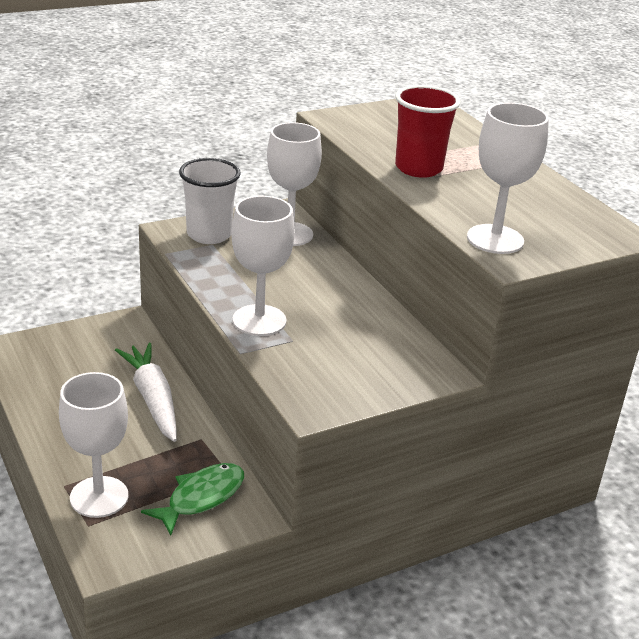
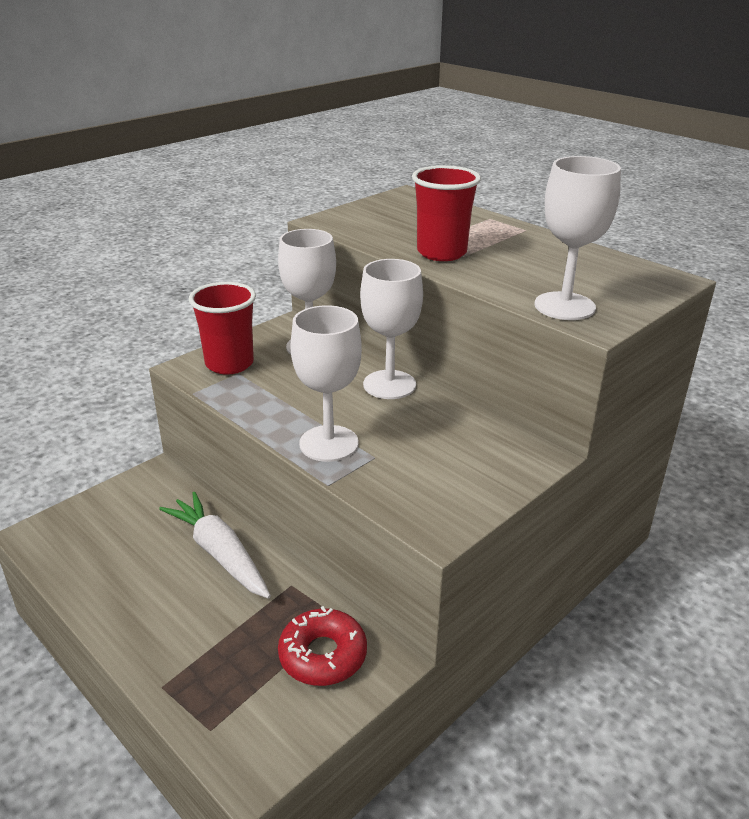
camera: 15 degrees left, 0 degrees up
(99, 497) = (208, 689): white goblet -> white goblet (389, 385)
(201, 497) = (323, 655): green fish -> red donut
(209, 234) = (229, 364): white cup -> red cup

